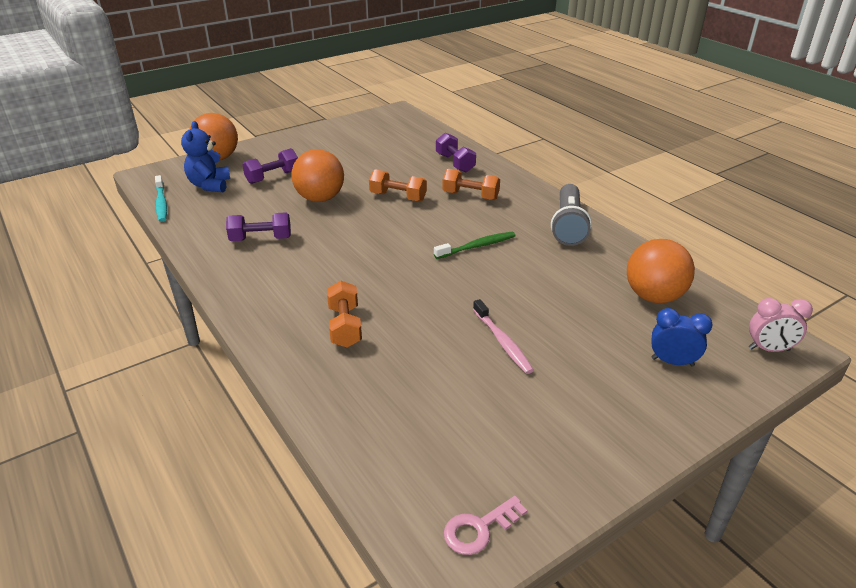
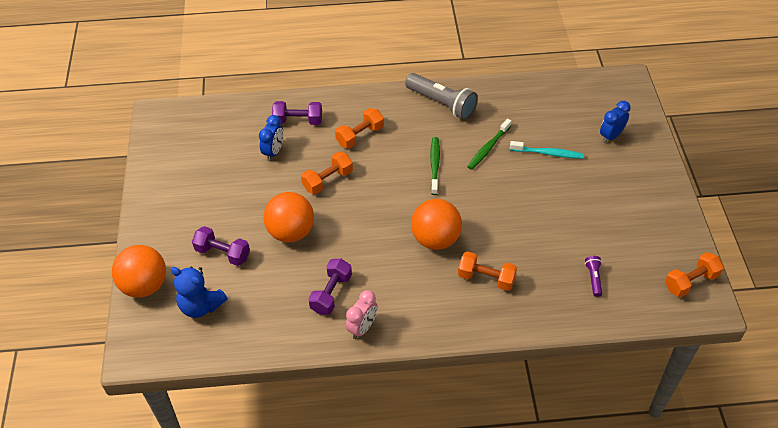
camera: 60 degrees left, 15 degrees up
(161, 203) = (209, 353): turquoise toothbrush -> turquoise toothbrush (548, 153)
(272, 177) = (223, 253): purple dumbbell -> purple dumbbell turned 60 degrees counterclockwise
(406, 164) = (273, 152): none -> blue clock
(407, 416) = (593, 279): none -> purple flashlight
(479, 528) = (690, 282): pink key -> orange dumbbell
(503, 342) = (550, 202): pink toothbrush -> none
(539, 272) = (488, 148): none -> green toothbrush
(653, 296) = (548, 108): orange ball -> orange ball (435, 239)
(769, 349) = (622, 90): pink clock -> pink clock (362, 328)

